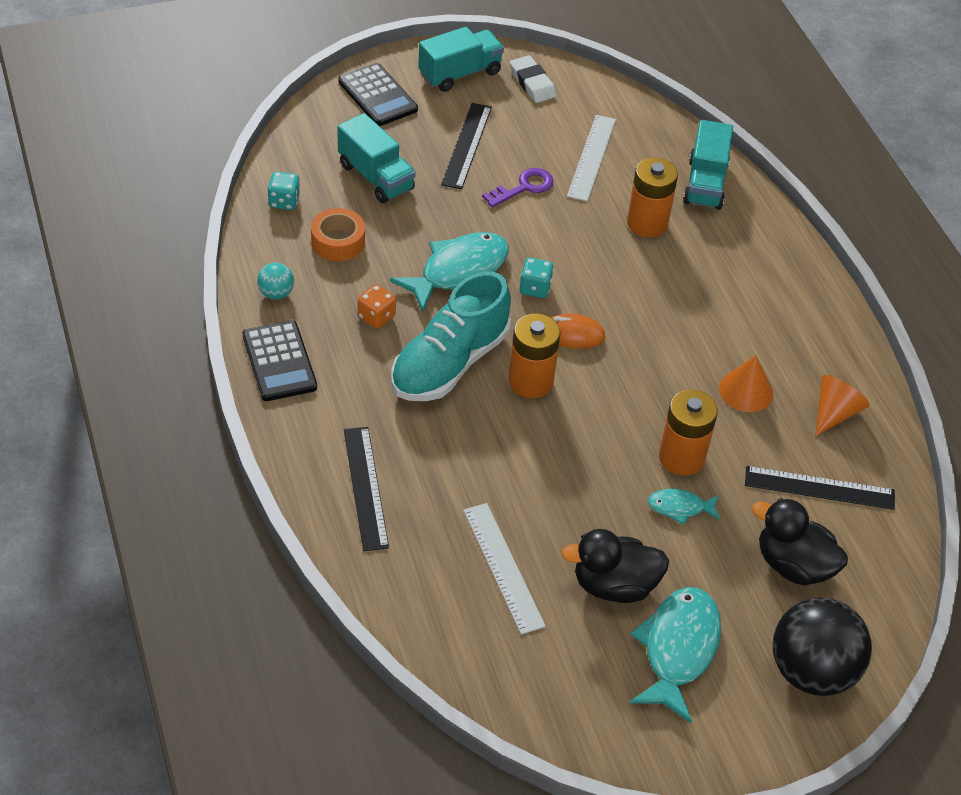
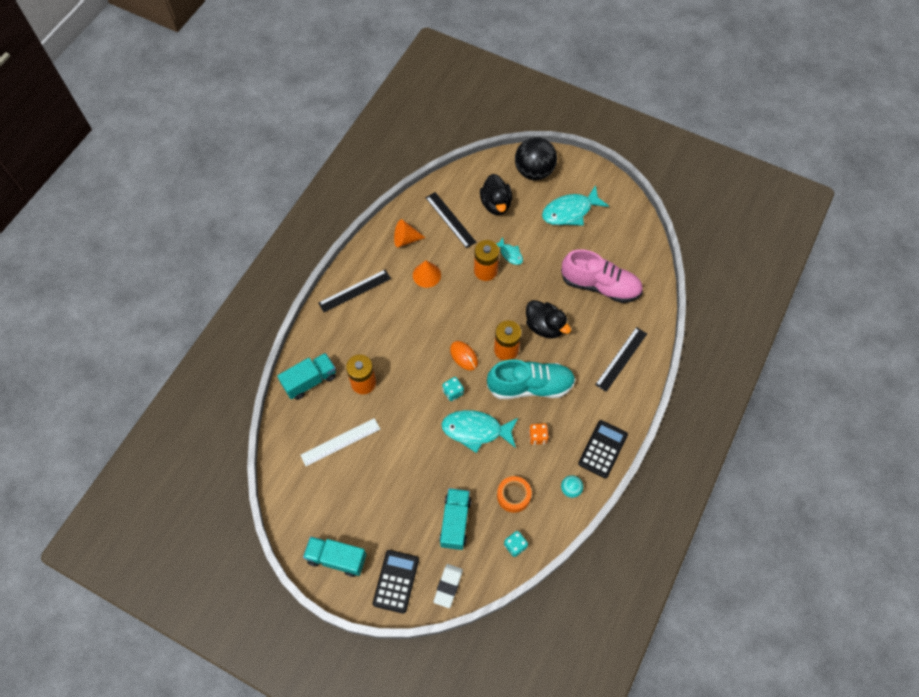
camera: 130 degrees left, 15 degrees up
(466, 145) = (389, 503): black ruler -> black ruler (354, 291)
(503, 567) = (600, 286): white ruler -> pink shoe
(523, 187) = (393, 452): purple key -> none
(532, 83) = (309, 517): white eraser -> white eraser (448, 586)
(614, 585) = (567, 248): black duck -> black duck (544, 326)

